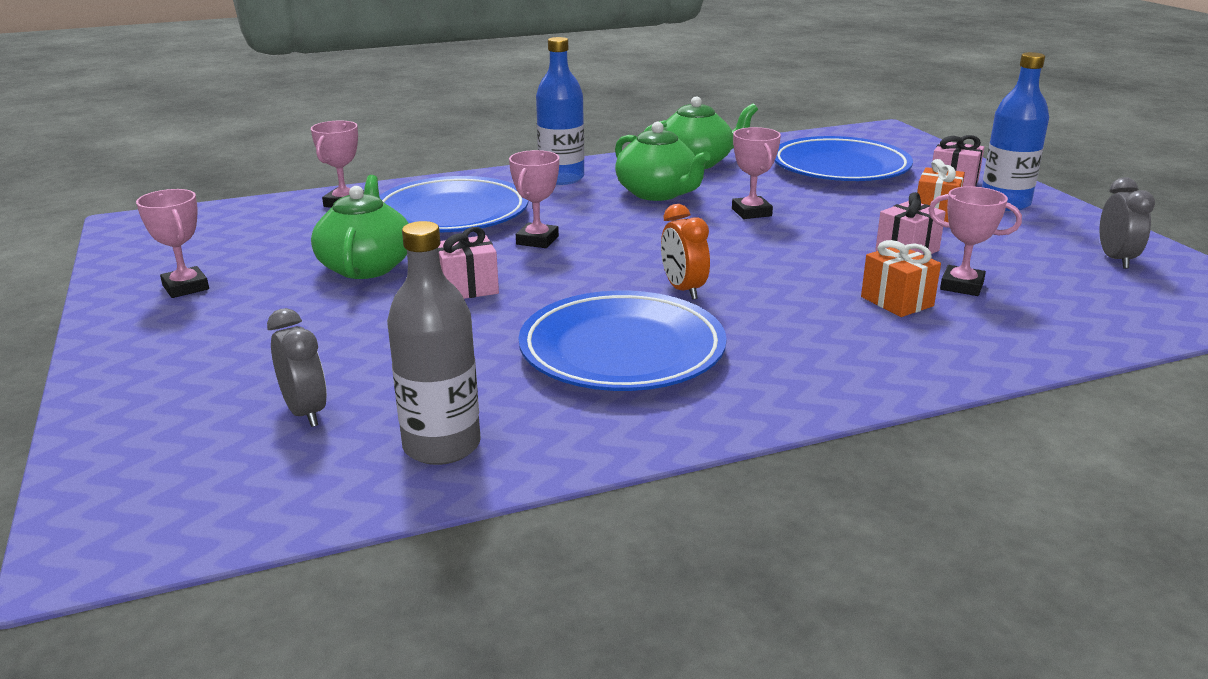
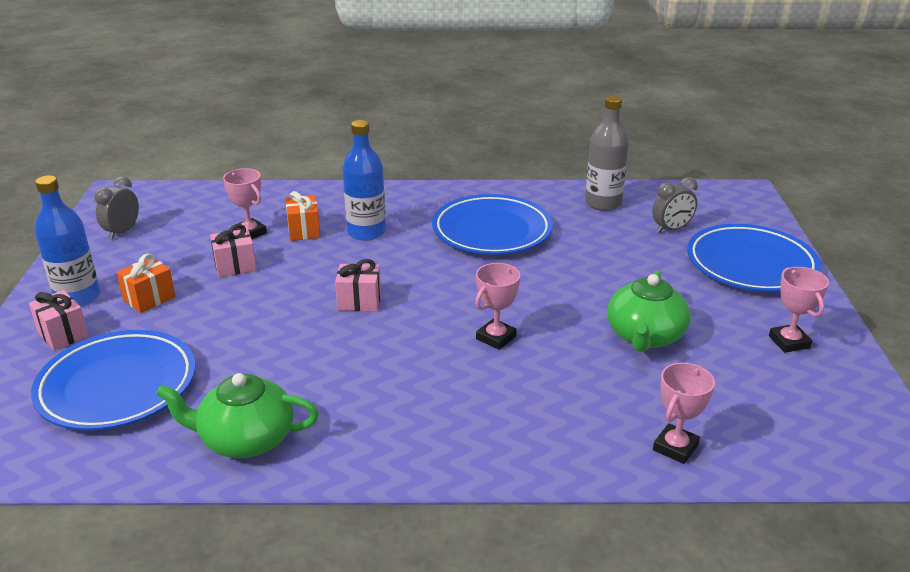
camera: 160 degrees left, 5 degrees up
(305, 412) = (671, 229): grey clock -> grey clock turned 105 degrees counterclockwise
(452, 214) = (561, 396): blue plate -> blue plate (750, 264)
(468, 288) = (568, 296): pink gift -> pink gift (359, 301)
(561, 178) = (419, 442): blue bottle -> blue bottle (366, 232)
(658, 193) = (342, 384): green teapot -> none
(683, 290) = (422, 265): orange clock -> none
(751, 212) = (289, 334): pink trophy -> none

